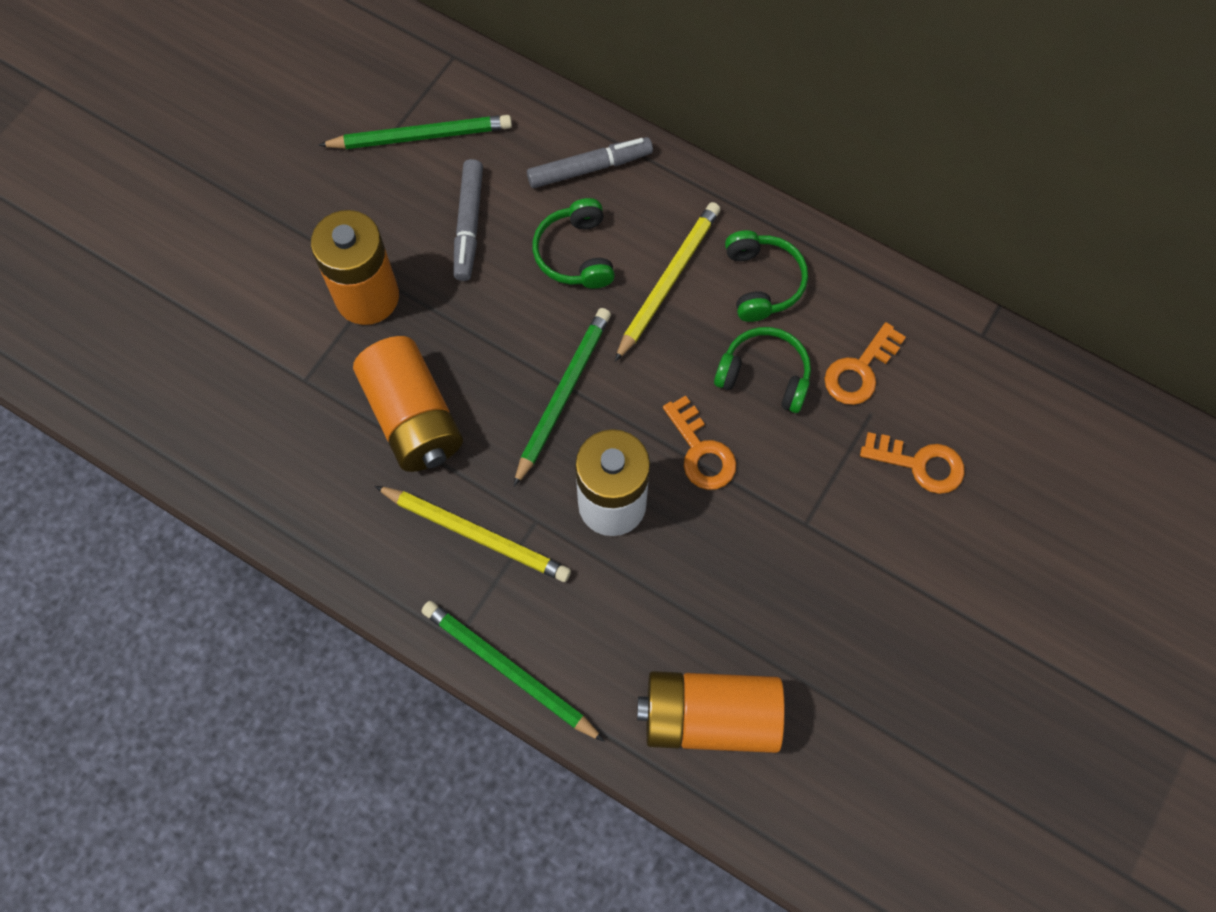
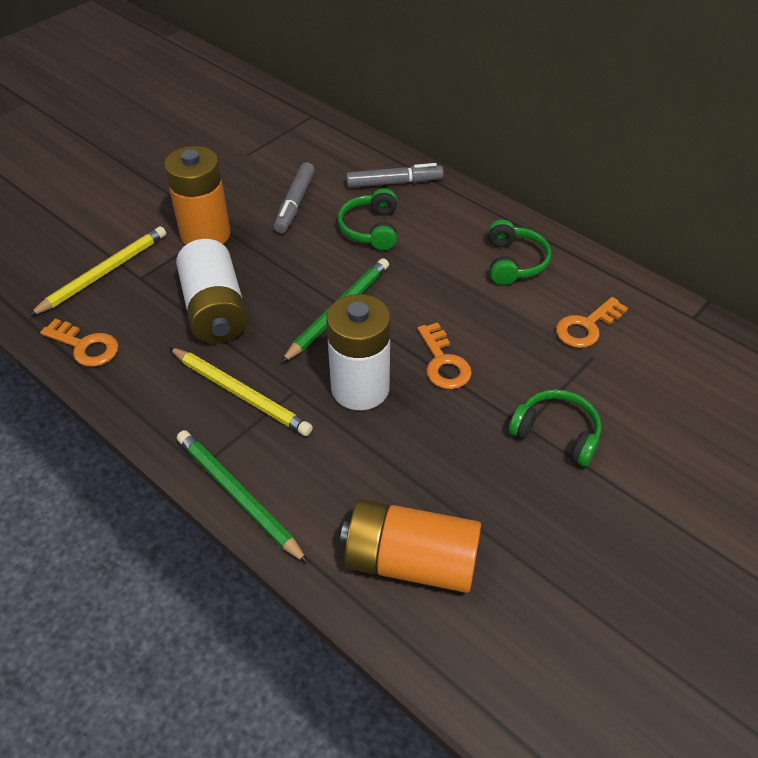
camera: 10 degrees right, 20 degrees down
(413, 417) = (215, 310): orange battery -> white battery
(420, 136) = (275, 153): green pencil -> none
(668, 281) = (439, 253): yellow pencil -> yellow pencil (103, 273)
(764, 375) = (506, 320): green headphones -> green headphones (556, 434)
(920, 464) = (632, 396): orange key -> orange key (85, 346)

